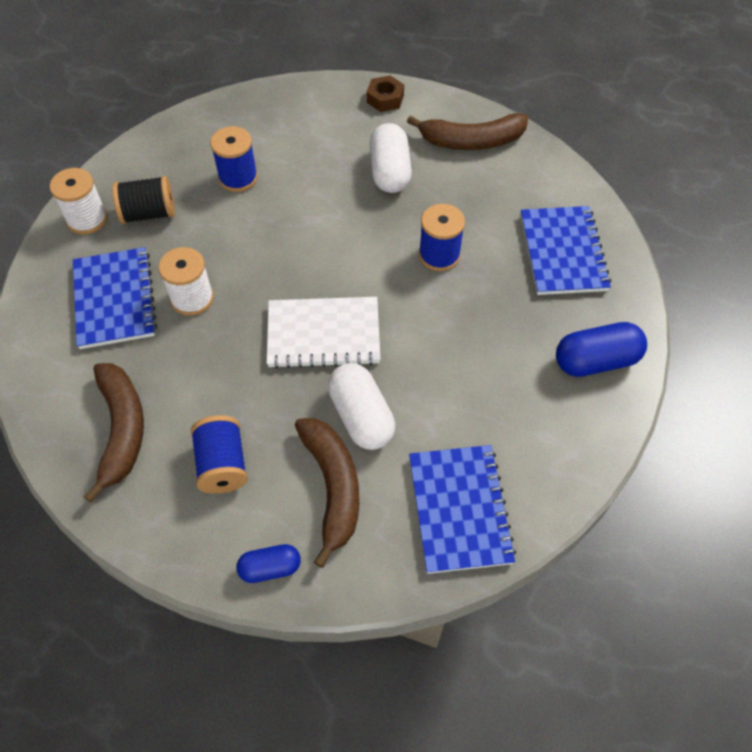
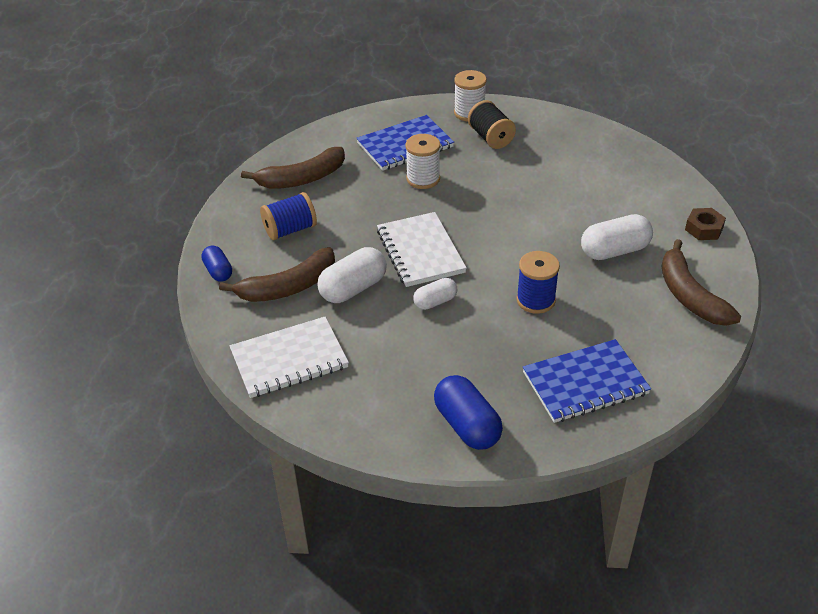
camera: 75 degrees right, 15 degrees down
(238, 178) = (552, 170): blue spool -> none
(411, 342) = (435, 302): none -> white capsule
(459, 509) = (289, 359): blue notebook -> white notebook

